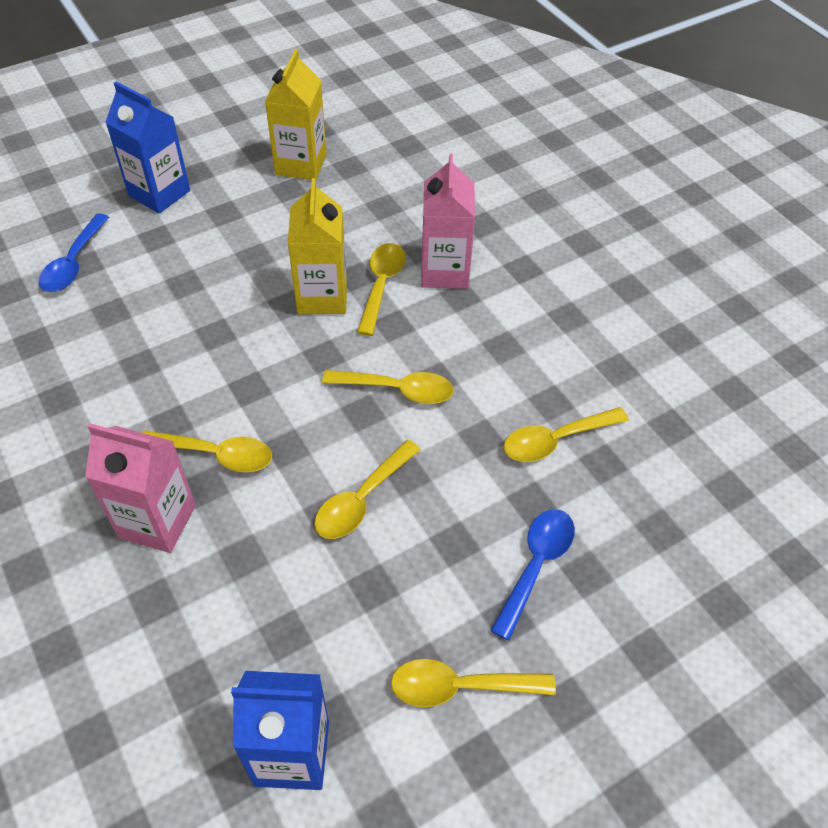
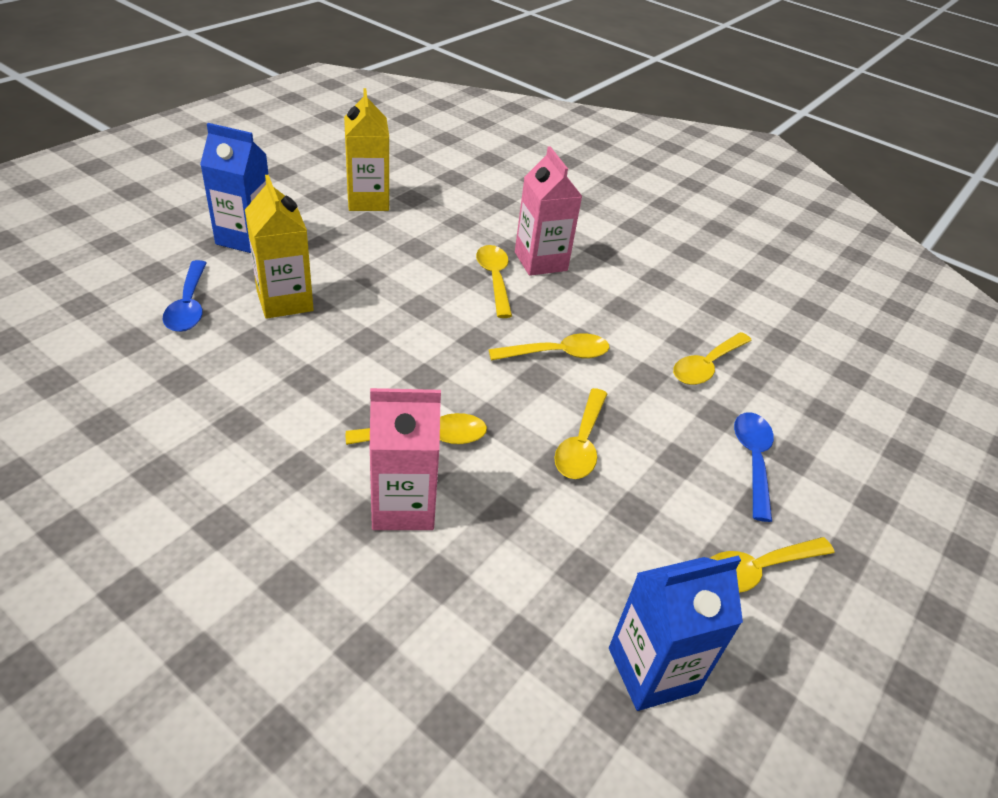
camera: 25 degrees left, 10 degrees down
(322, 296) = (448, 295): yellow carton -> yellow carton (285, 301)

